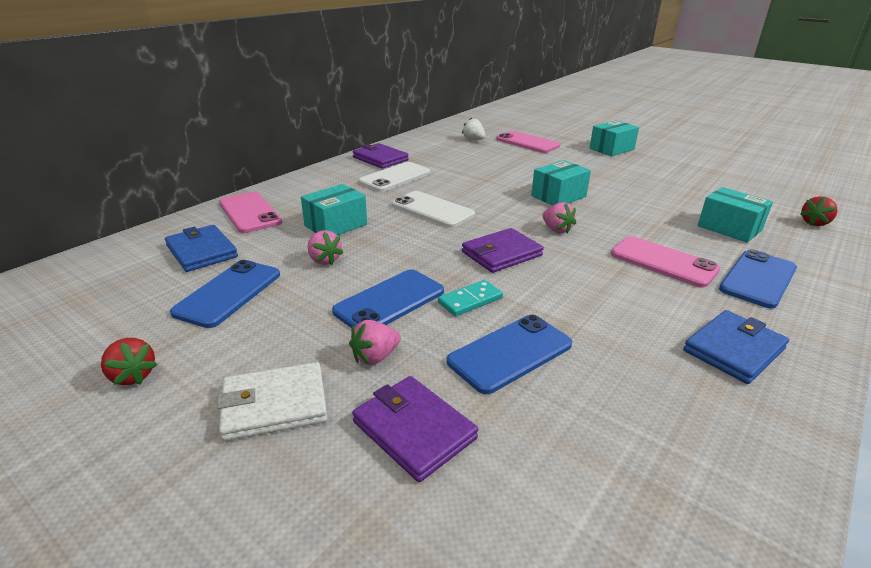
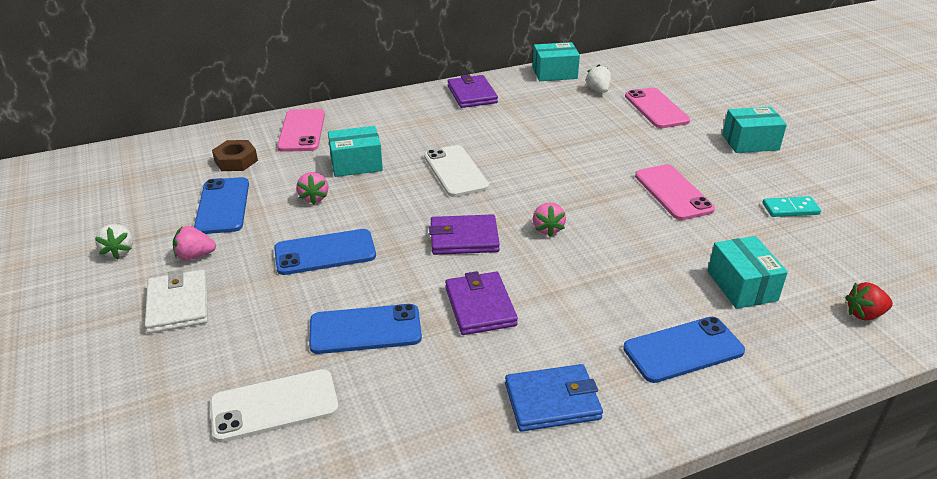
camera: 30 degrees right, 5 degrees up
(132, 376) = (119, 251): red strawberry -> white strawberry
(201, 251) = (236, 161): blue wallet -> brown nut
(228, 293) = (223, 206): blue phone -> blue phone turned 60 degrees counterclockwise
(274, 405) = (178, 304): white wallet -> white wallet turned 60 degrees clockwise
(375, 357) = (269, 295): pink strawberry -> pink strawberry (195, 256)
(395, 177) = (461, 122): white phone -> white phone (274, 405)
(413, 430) = (241, 357): purple wallet -> purple wallet (480, 306)
(470, 300) = (386, 274): turquoise domino -> turquoise domino (790, 209)
(558, 196) = (600, 190): turquoise box -> turquoise box (554, 73)
(663, 262) = (608, 298): pink phone -> pink phone (673, 192)

